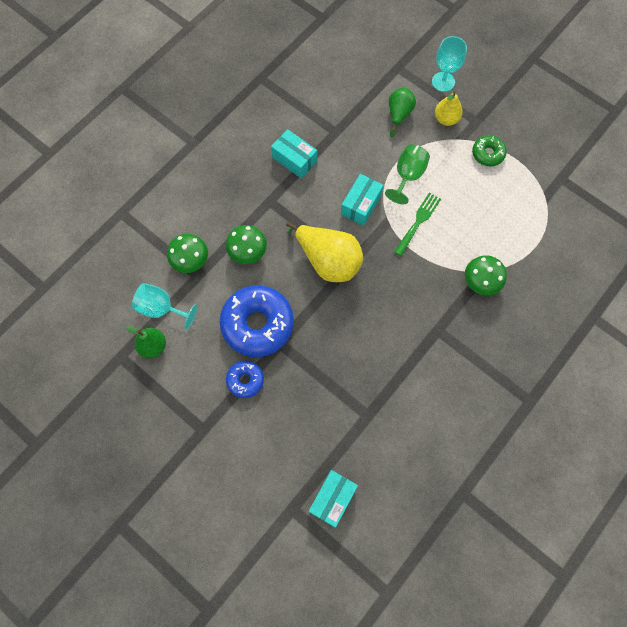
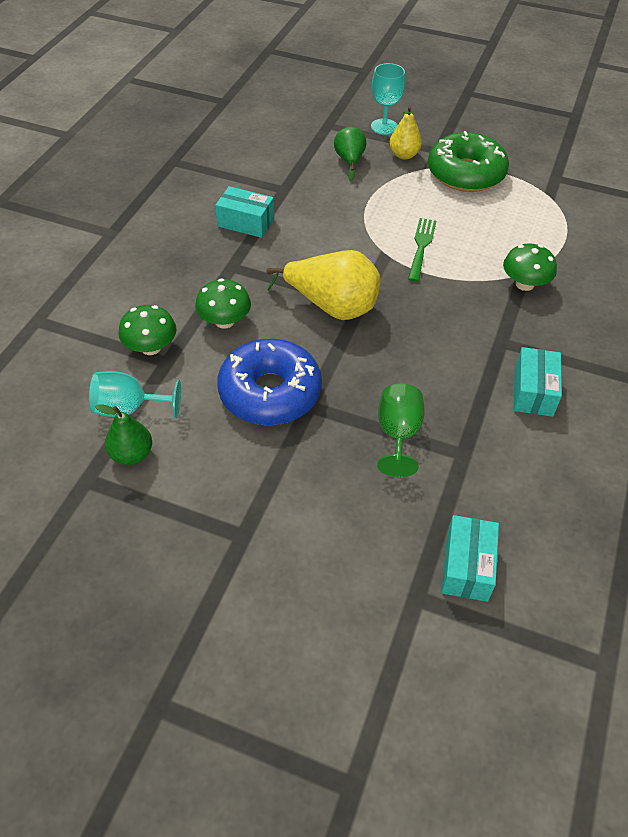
camera: 20 degrees left, 20 degrees down
(245, 380) = (280, 459): blue donut -> none
(361, 204) = (346, 246): turquoise box -> turquoise box (533, 391)
(407, 176) = (387, 210): green goblet -> green goblet (398, 434)
(487, 154) = (465, 173): green donut -> green donut, size x1.99

